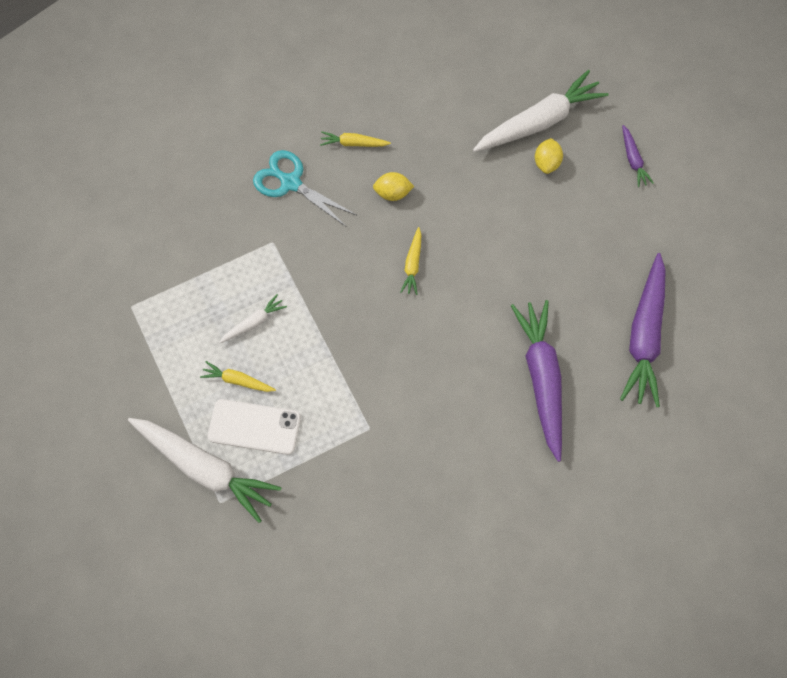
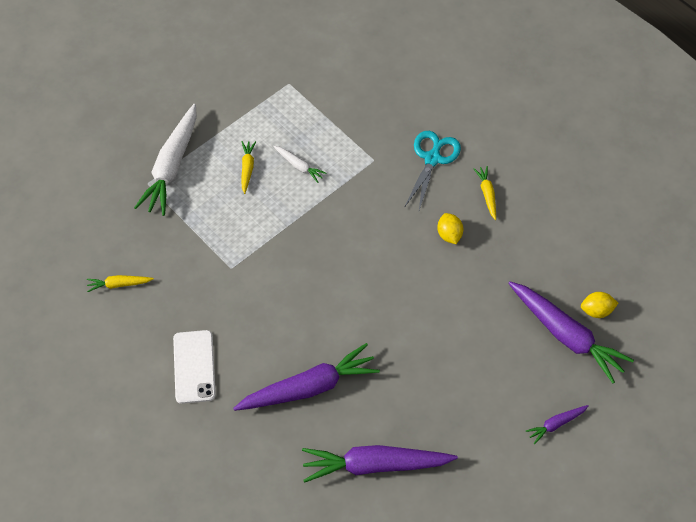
camera: 75 degrees right, 10 degrees down
(254, 426) = (212, 189): white phone -> white phone (194, 367)
(412, 264) = (386, 265): yellow carrot -> yellow carrot (119, 284)
(539, 122) = (566, 335): white carrot -> purple carrot
(546, 163) = (524, 350): yellow lemon -> yellow lemon (596, 311)

